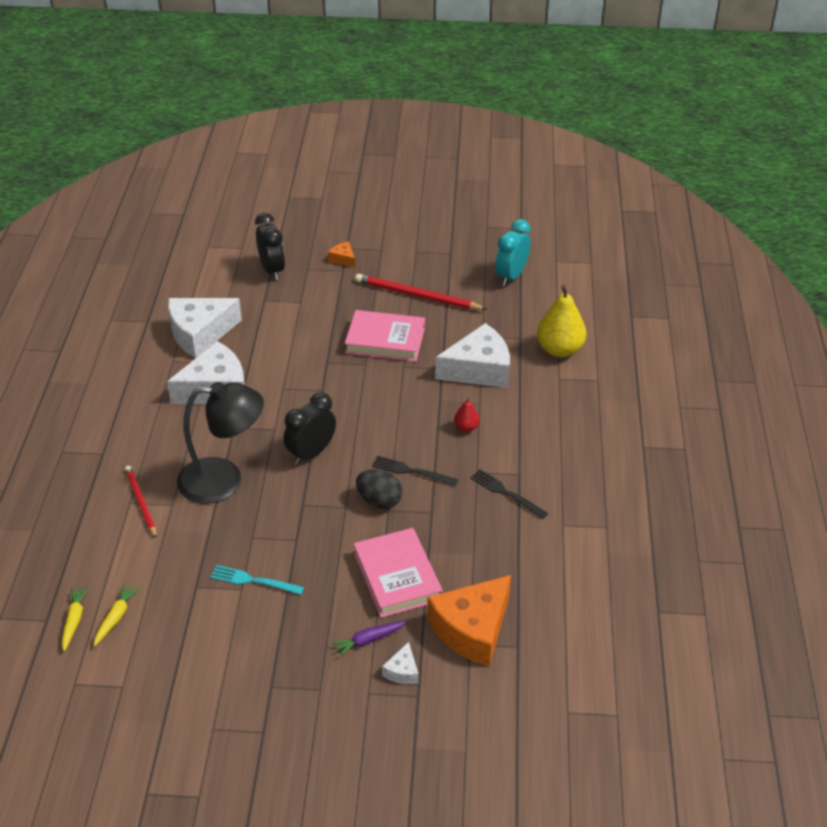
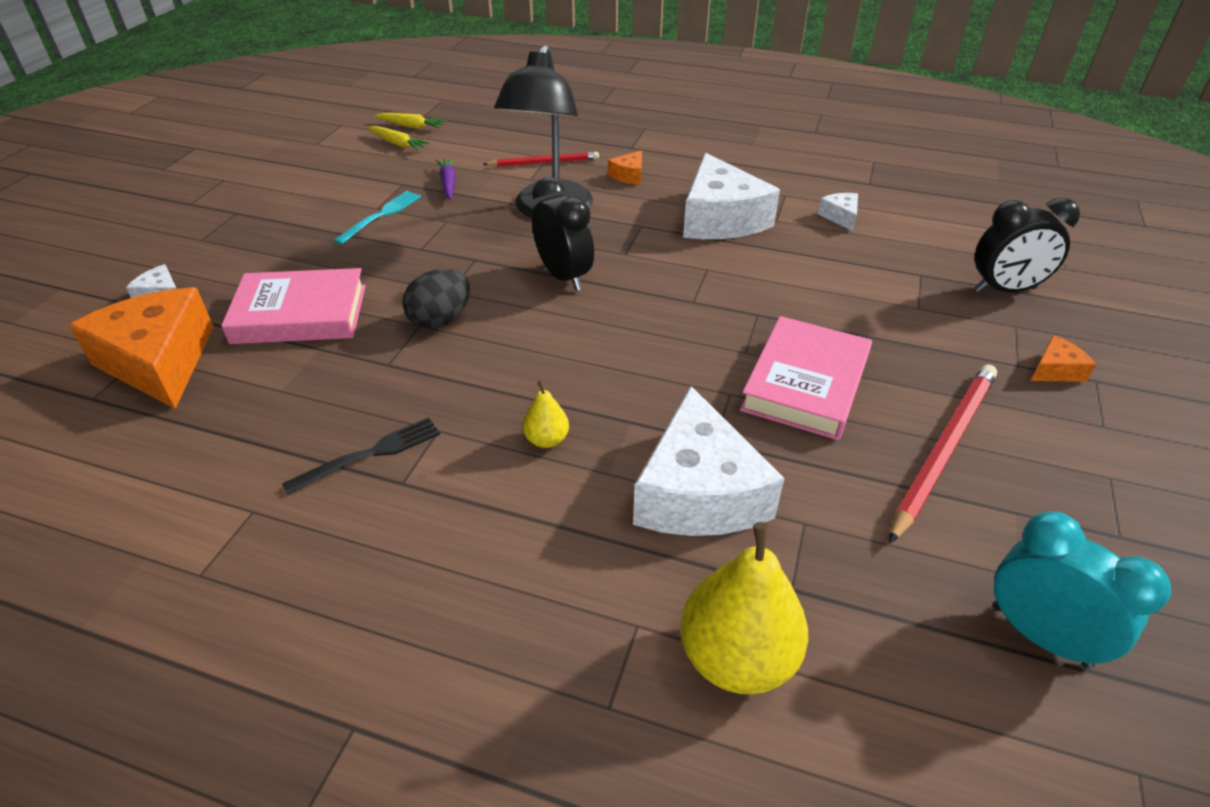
camera: 105 degrees right, 0 degrees up
(156, 446) = (629, 175): none -> orange cheese
(200, 333) = (840, 217): white cheese -> white cheese, size x0.44
(368, 640) = (228, 278): purple carrot -> purple carrot (448, 184)
(410, 471) = (480, 358): black fork -> none
(466, 427) = (546, 439): red pear -> yellow pear

